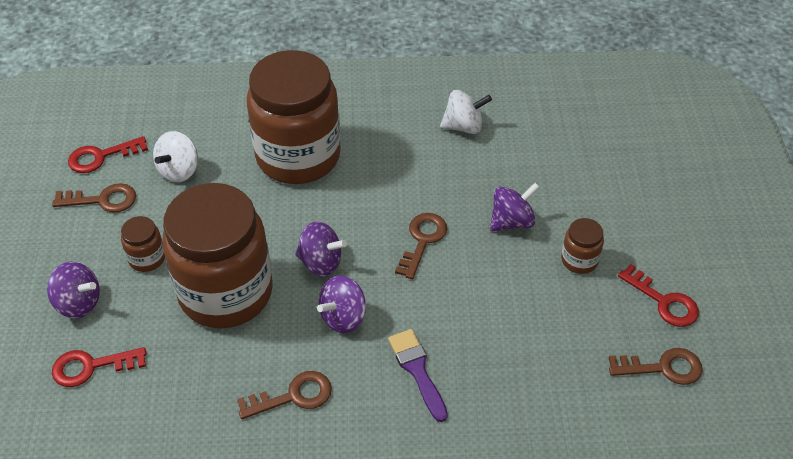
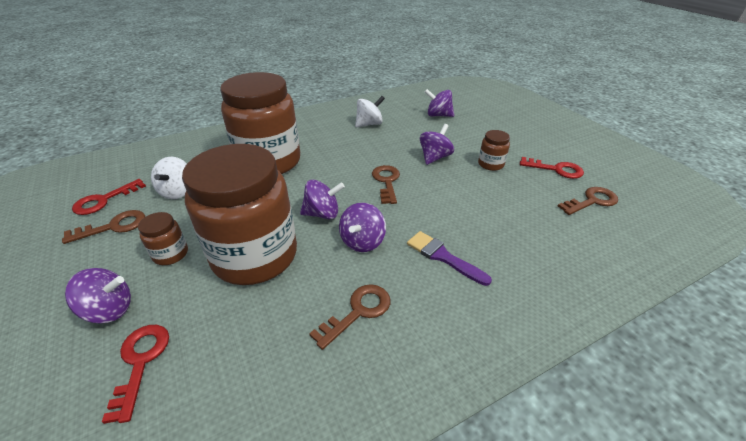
camera: 25 degrees left, 10 degrees down
(91, 367) = (140, 362): red key -> red key turned 120 degrees clockwise
(577, 140) = (438, 115): none -> purple spinning top

